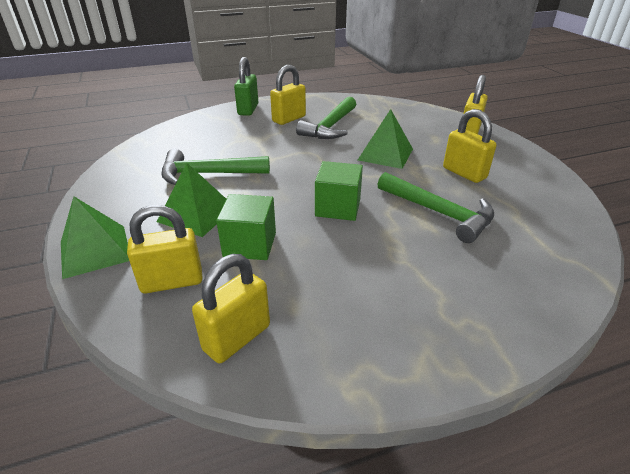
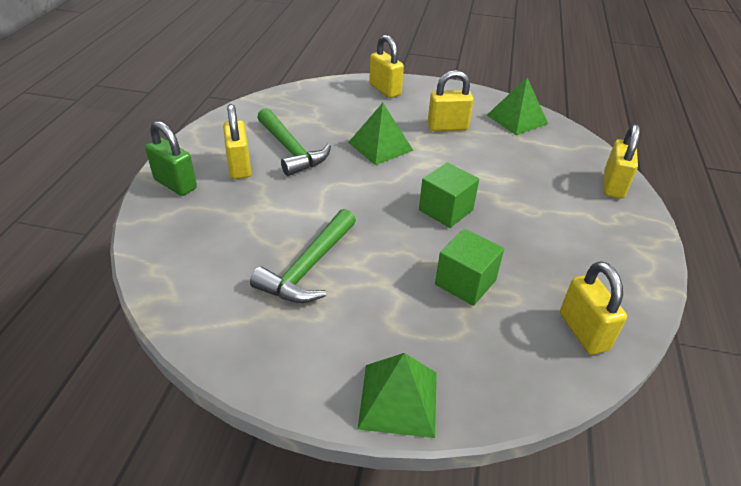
camera: 60 degrees left, 5 degrees up
(172, 281) = (490, 351): yellow padlock -> yellow padlock (613, 185)
(196, 214) = (386, 301): green pyramid -> green pyramid (517, 119)
(439, 213) = (492, 166): green hammer -> none

